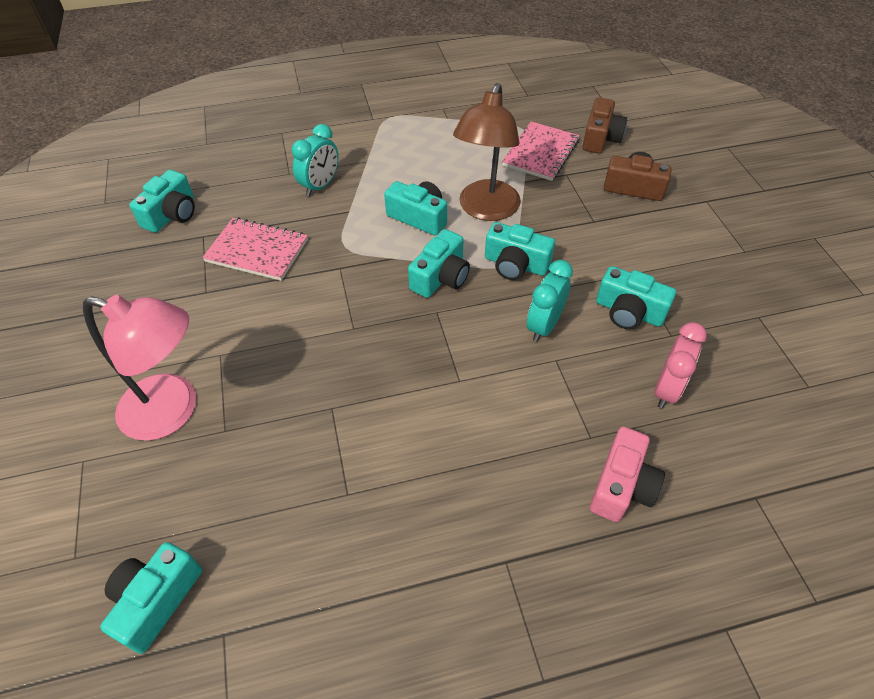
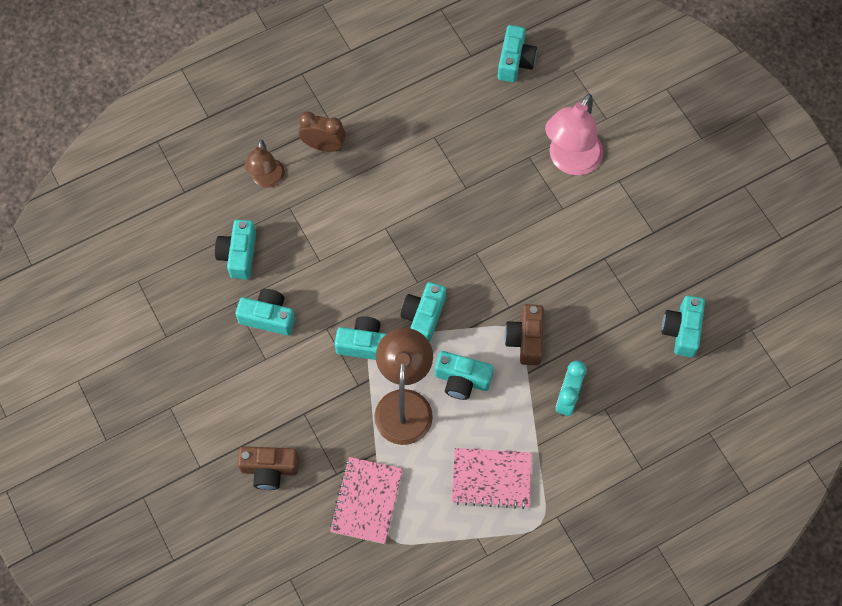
camera: 165 degrees right, 15 degrees up
(173, 411) = (570, 161): pink lamp -> pink lamp turned 60 degrees counterclockwise
(257, 251) = (585, 308): pink notebook -> pink notebook (491, 478)
(525, 521) = (323, 146): none -> brown clock
(544, 325) = (332, 288): turquoise clock -> none
(600, 138) = (307, 541): brown camera -> brown camera (525, 339)
(622, 486) = (267, 180): pink camera -> brown lamp
(667, 389) = (238, 255): pink clock -> turquoise camera

